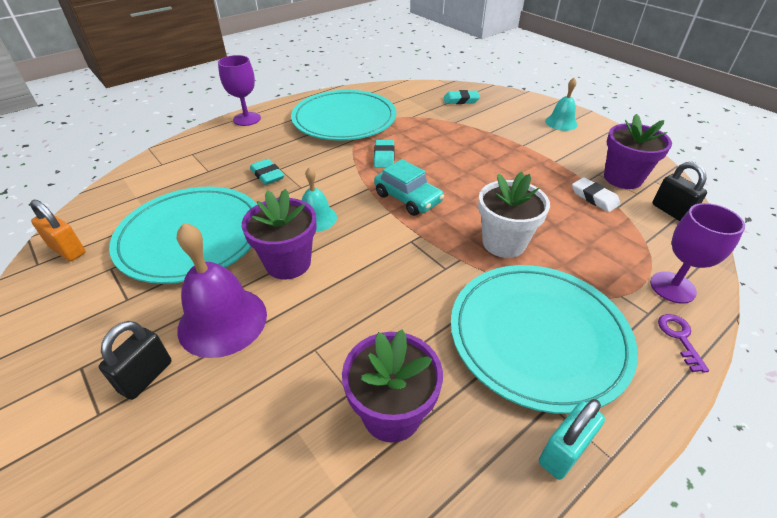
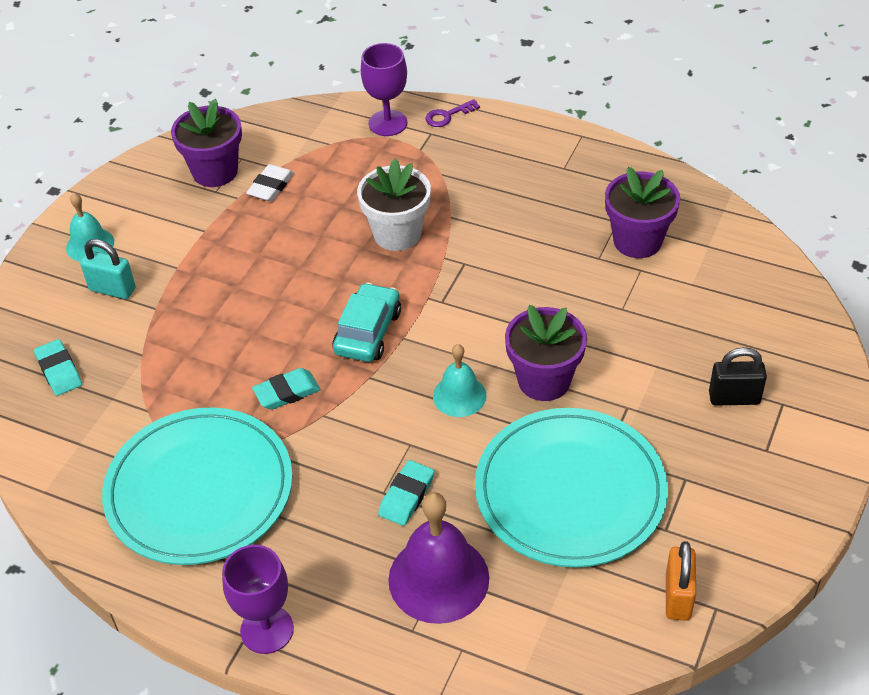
camera: 115 degrees left, 5 degrees up
(222, 321) = (646, 385): purple bell -> purple bell (438, 578)
(538, 336) = (504, 186): turquoise plate -> none
(563, 452) = (595, 155): turquoise padlock -> turquoise padlock (112, 289)
(671, 211) = (264, 132): black padlock -> none

